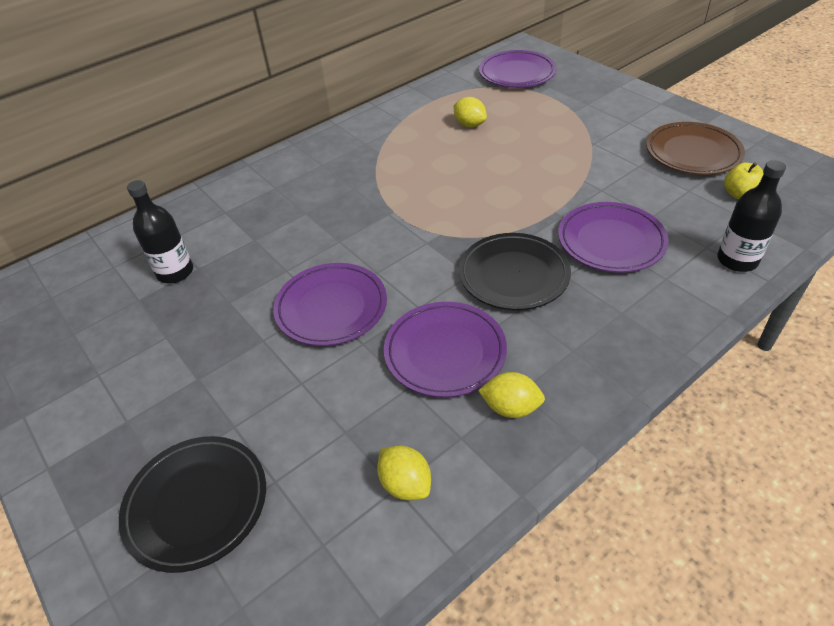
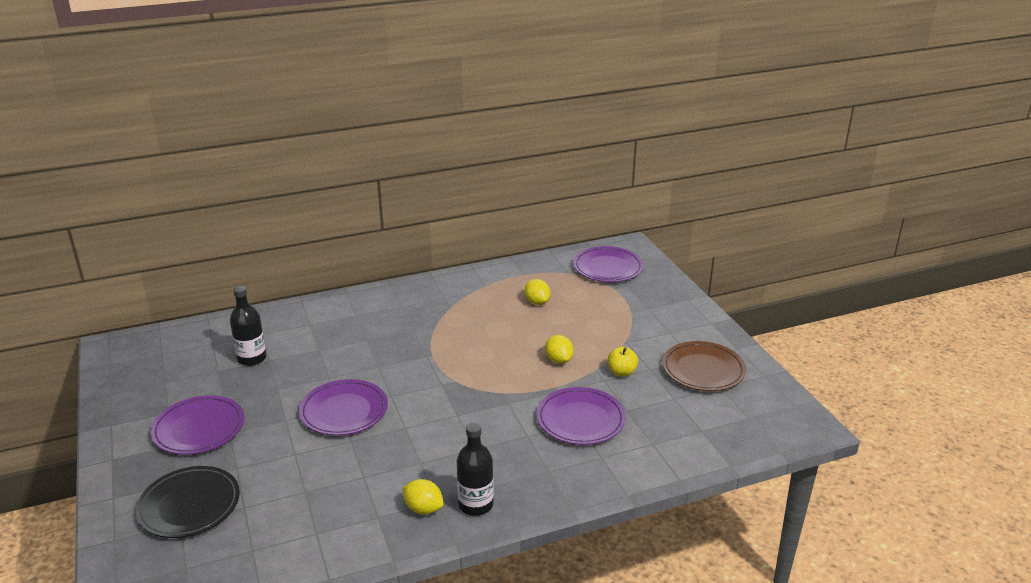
camera: 15 degrees right, 15 degrees down
(405, 484) = (324, 533): yellow lemon -> yellow lemon (558, 360)
(445, 352) = (403, 462): purple plate -> purple plate (199, 429)
(513, 275) = (488, 424): black plate -> none
(737, 260) = (668, 459): black bottle -> black bottle (475, 505)
(740, 194) = (713, 412): yellow apple -> yellow apple (621, 372)

